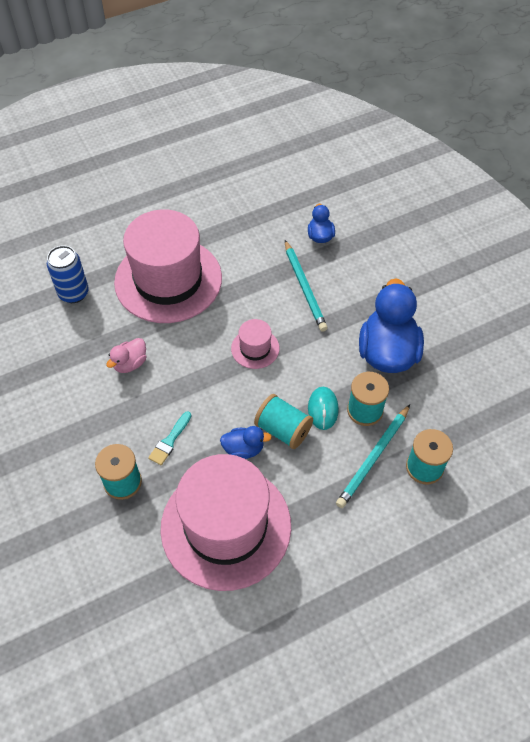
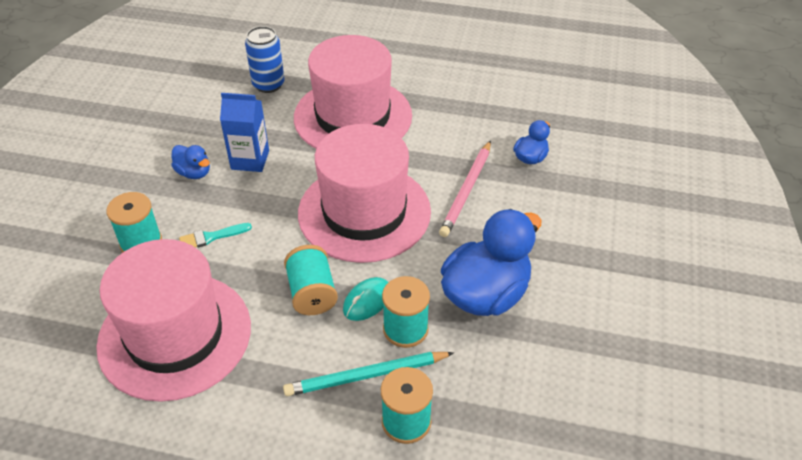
camera: 40 degrees right, 10 degrees down
(130, 363) = (250, 160): pink duck -> blue carton
(243, 449) = (261, 285): blue duck -> blue duck (194, 173)
(255, 348) = (364, 212): pink hat -> pink hat, size x2.35
(304, 287) = (467, 190): turquoise pencil -> pink pencil

